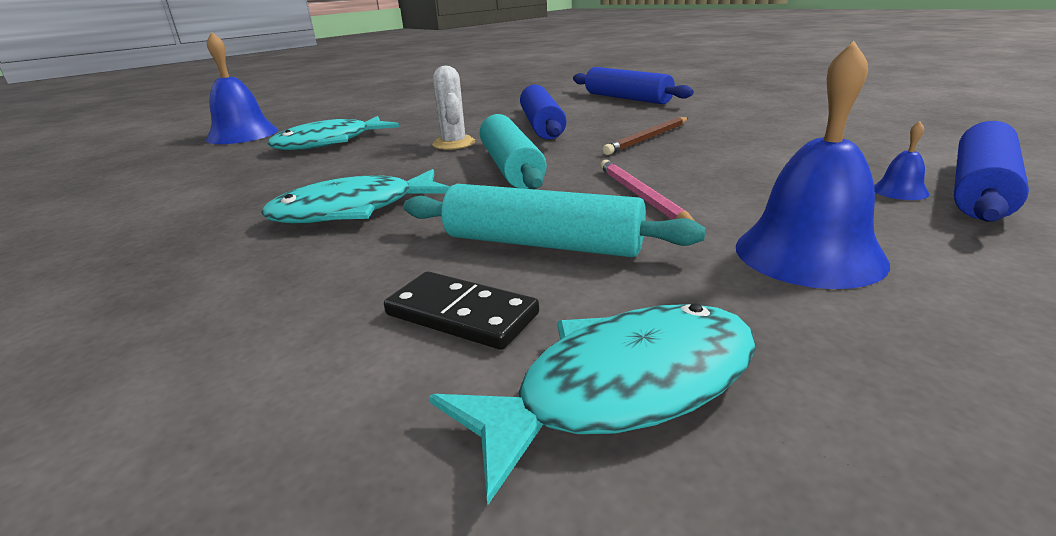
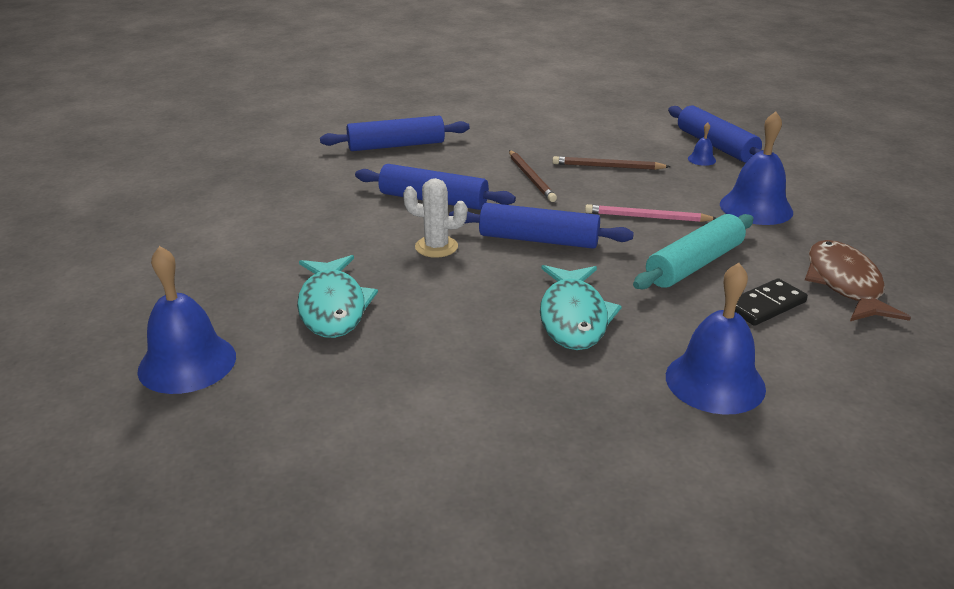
camera: 65 degrees left, 5 degrees up
(220, 310) = (715, 381): none -> blue bell
(510, 167) = (538, 240): turquoise rolling pin -> blue rolling pin
(622, 389) = (844, 284): turquoise fish -> brown fish
(746, 156) = (607, 167): none -> brown pencil

